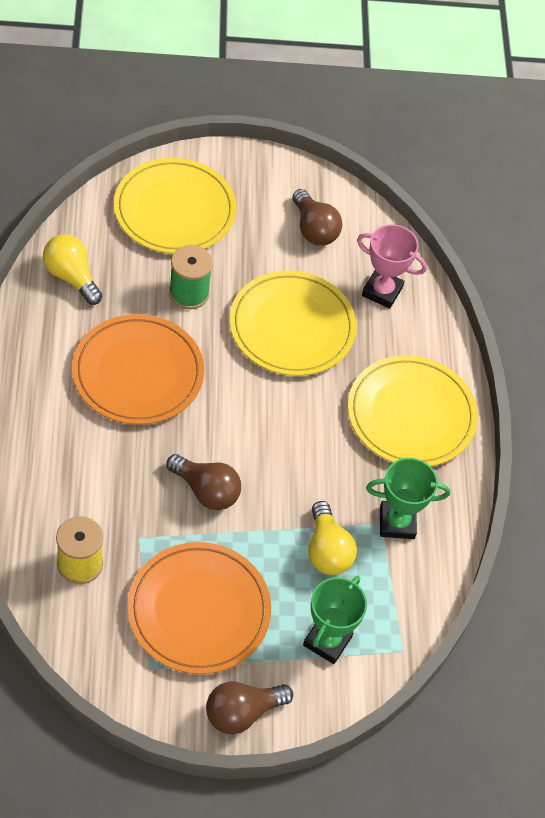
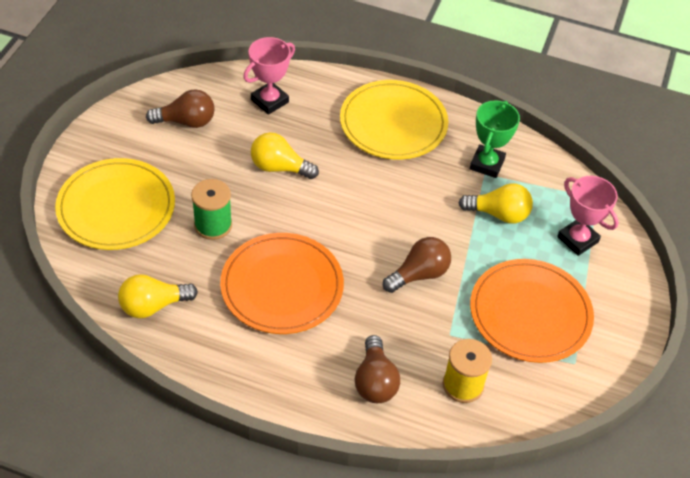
camera: 65 degrees left, 5 degrees down
(242, 713) = (627, 313): brown light bulb -> brown light bulb (375, 381)
(292, 327) = (279, 167): yellow plate -> yellow light bulb
(327, 641) = (577, 239): green trophy -> pink trophy

